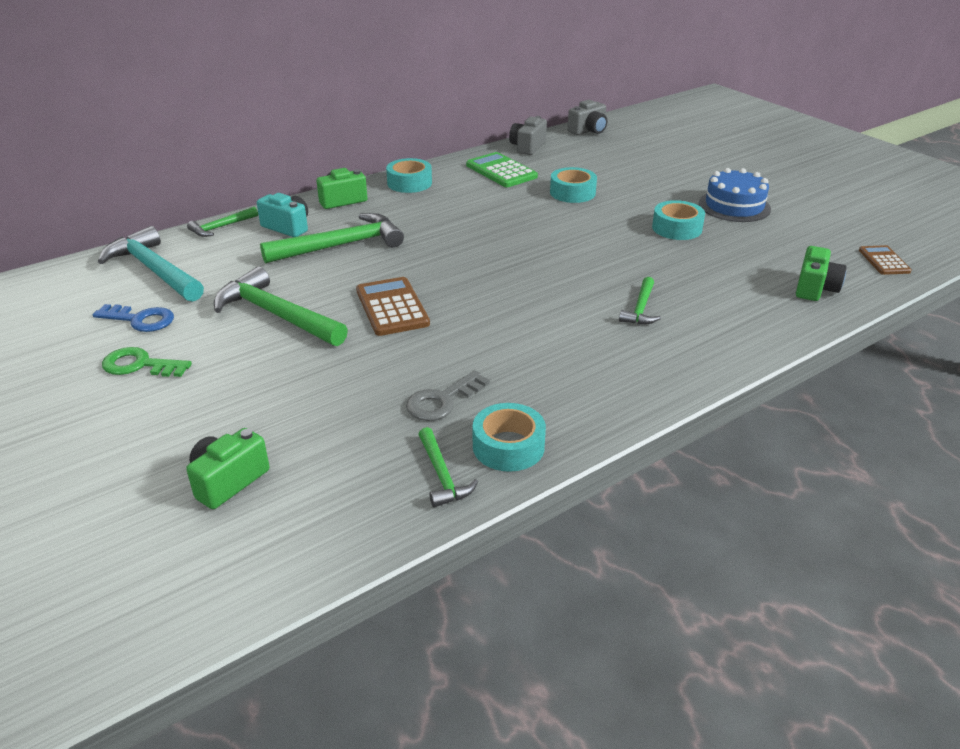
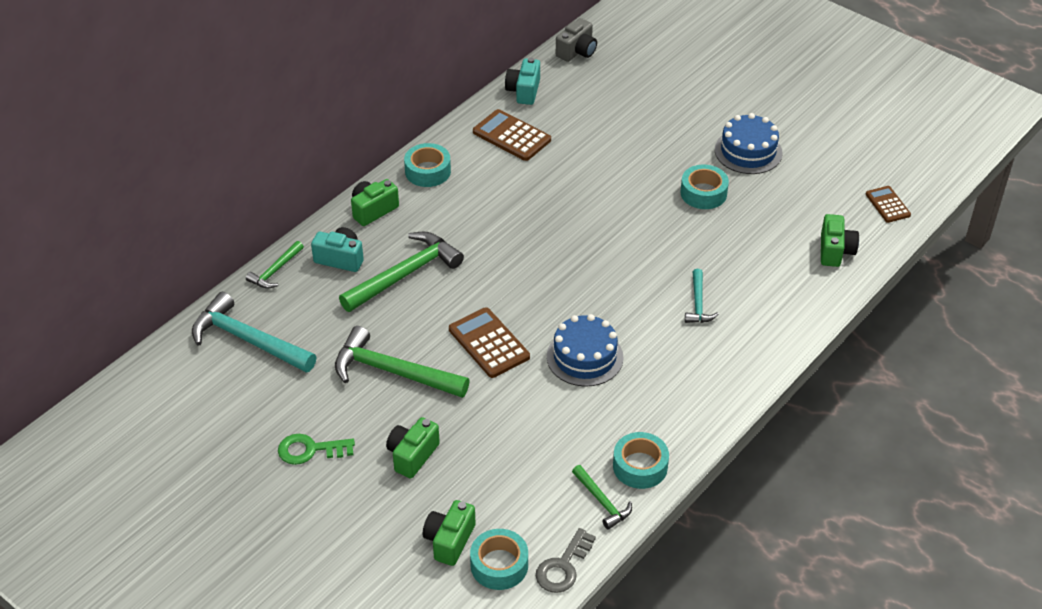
camera: 15 degrees left, 10 degrees up
(140, 320) = (276, 401): blue key -> none
(245, 388) = (412, 455): none -> green camera
(442, 401) = (574, 434): grey key -> grey key (563, 567)
(491, 334) = (585, 357): none -> blue cake
(501, 171) = (511, 136): green calculator -> brown calculator
(527, 147) = (524, 91): grey camera -> turquoise camera
(572, 193) = (593, 158): turquoise tape -> turquoise tape (499, 565)
(641, 309) = (698, 303): green hammer -> turquoise hammer

